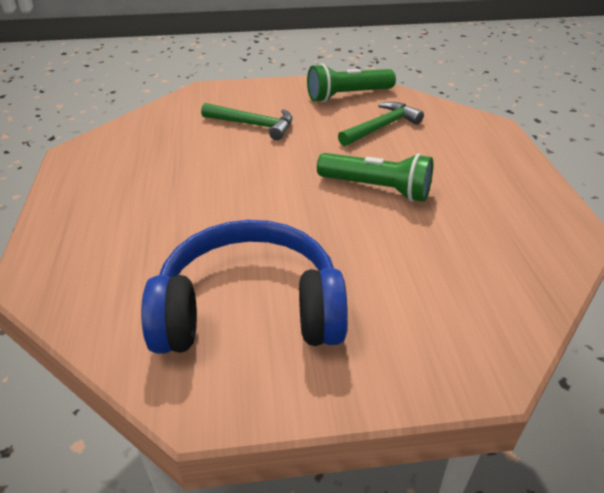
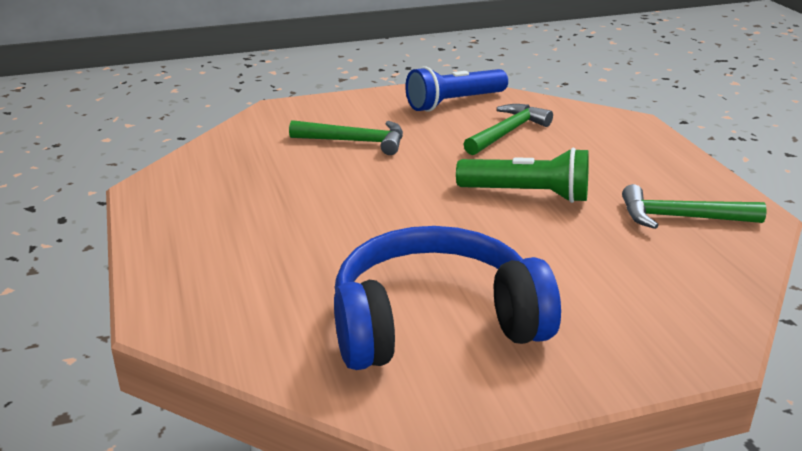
camera: 10 degrees left, 10 degrees down
(348, 96) = (454, 103): green flashlight -> blue flashlight
(506, 226) = (681, 217): none -> green hammer

